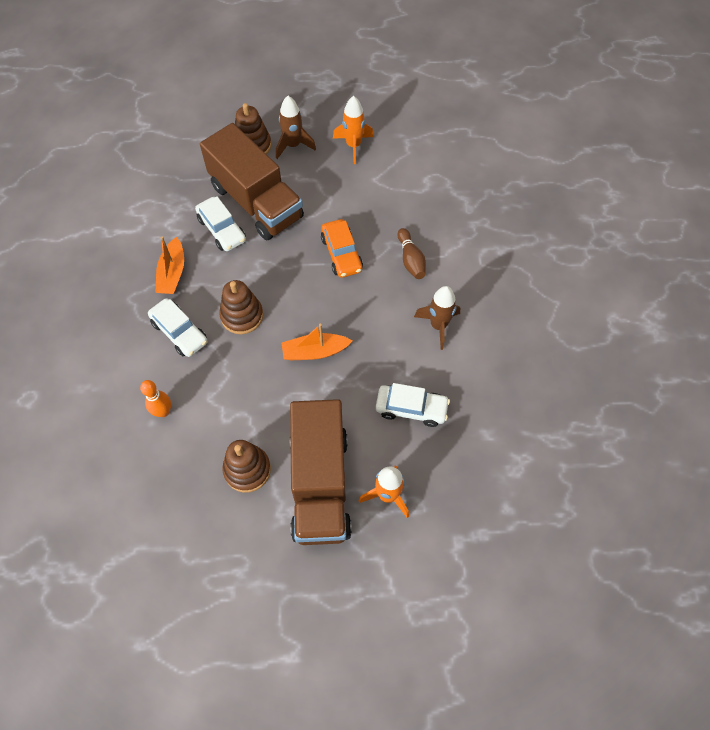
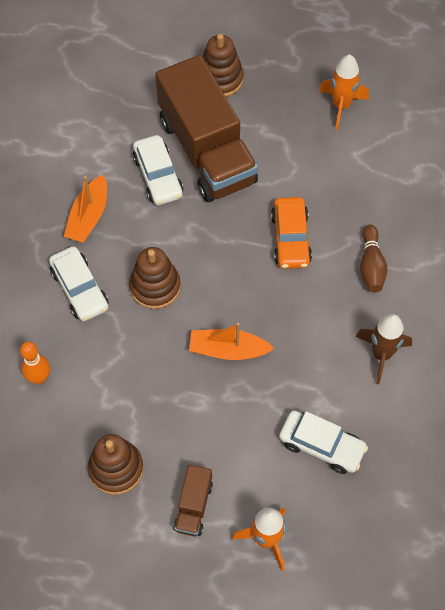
camera: 15 degrees right, 0 degrees up
(293, 145) = (268, 89): brown rocket -> none
(320, 484) = (193, 506): brown truck -> brown truck, size x0.43

